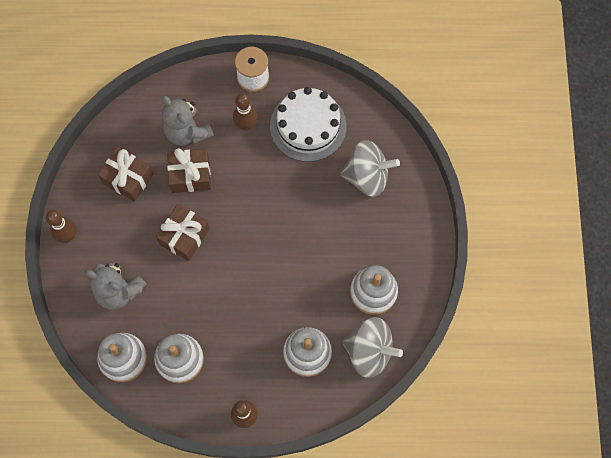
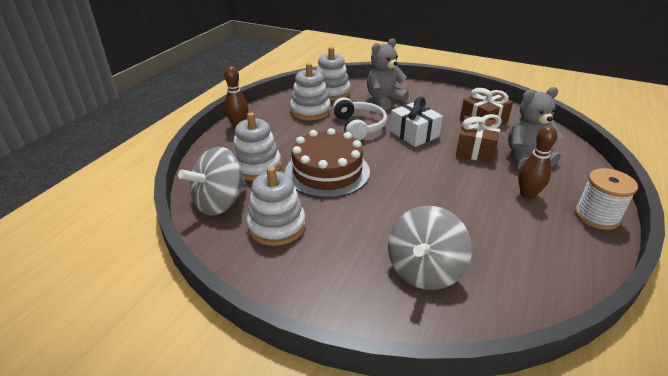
camera: 115 degrees right, 35 degrees down
(68, 236) = (441, 91): brown bowling pin -> none
(184, 236) = (414, 134): brown gift -> white gift
(192, 294) = (359, 126): none -> white headphones
(285, 288) = (327, 171): none -> brown cake
(308, 126) = (517, 241): white cake -> none

